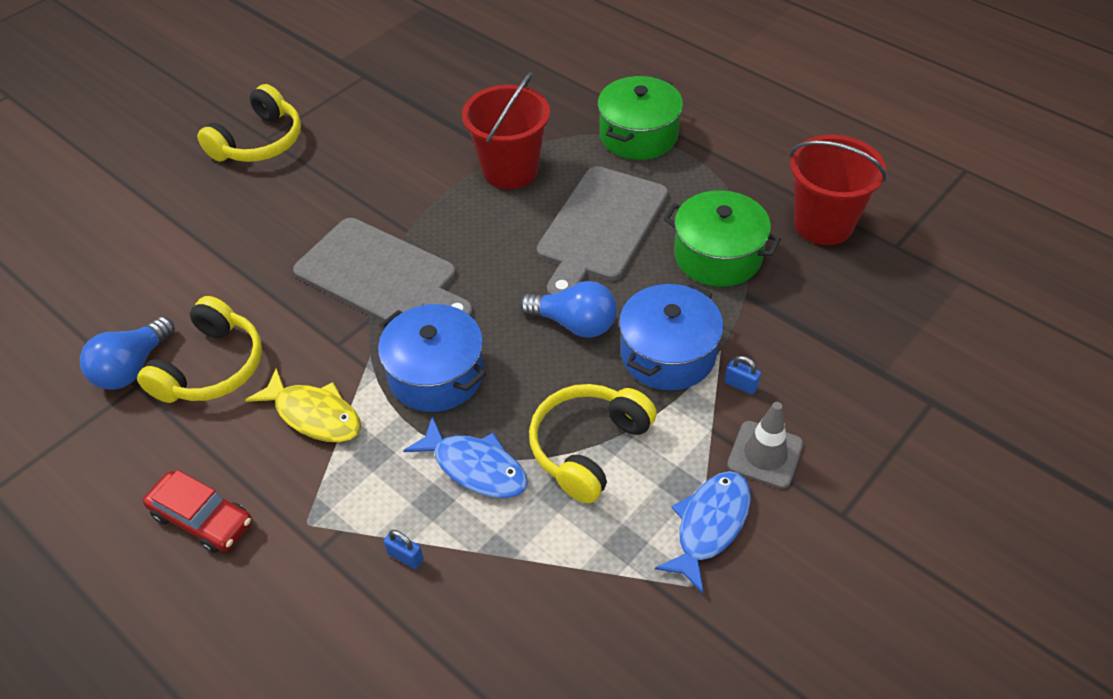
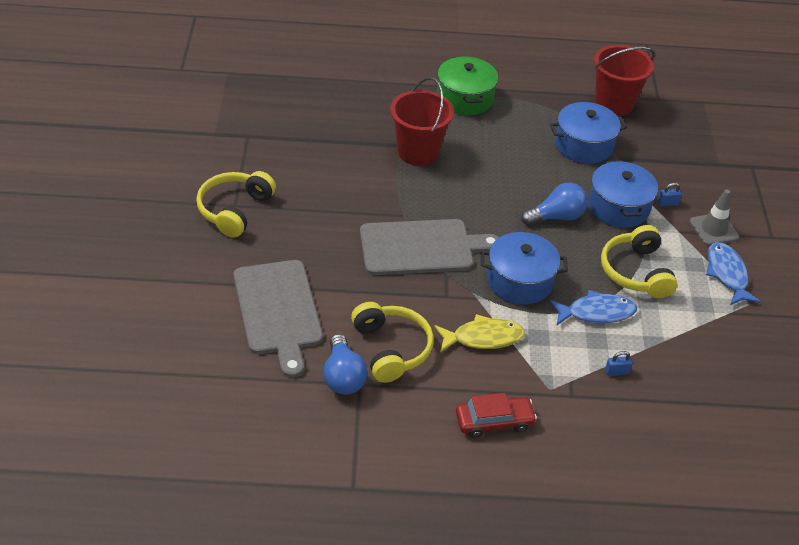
camera: 45 degrees left, 5 degrees down
(259, 142) = (234, 210): yellow headphones -> yellow headphones turned 150 degrees counterclockwise
(600, 227) = (507, 160): grey cutting board -> grey cutting board (278, 311)
(718, 256) = (583, 145): green pot -> blue pot

